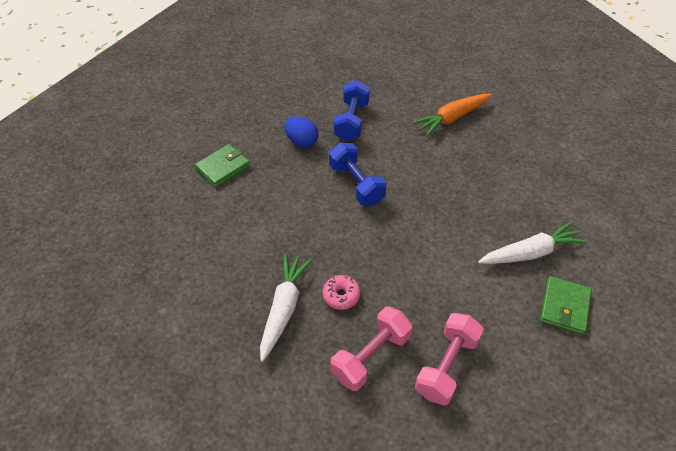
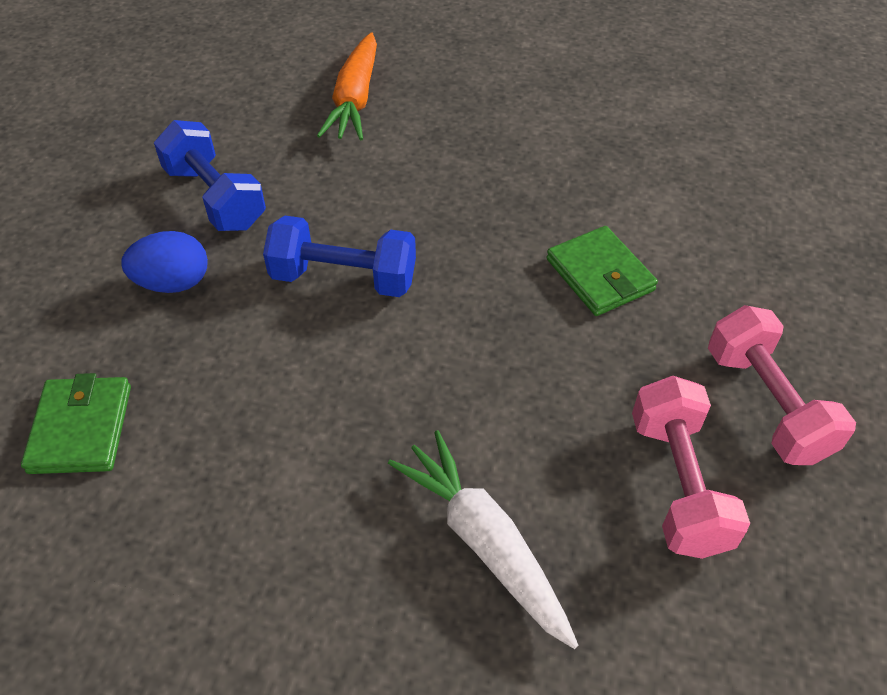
camera: 50 degrees left, 0 degrees up
(341, 295) = (534, 445): pink donut -> none
(530, 252) = (660, 191): white carrot -> none
(564, 307) = (771, 221): green wallet -> green wallet (599, 275)

